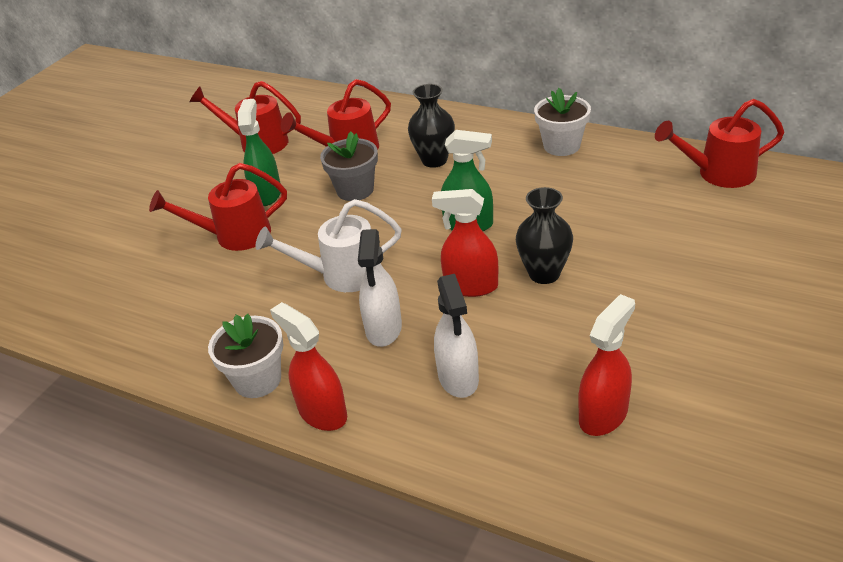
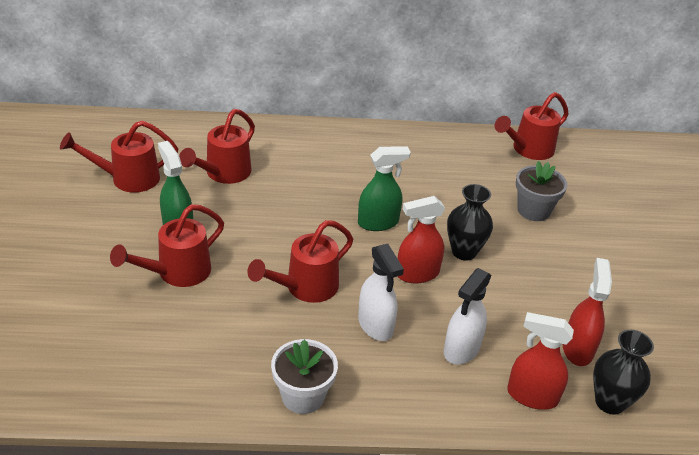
camera: 35 degrees left, 0 degrees up
(322, 413) = (378, 407): red spray bottle -> red spray bottle (531, 396)
(341, 275) = (305, 288): white watering can -> red watering can
(355, 190) = (259, 209): grey flower pot -> grey flower pot (533, 210)
(434, 160) = (309, 171): black vase -> black vase (609, 402)
(458, 378) = (461, 349): white spray bottle -> white spray bottle turned 75 degrees clockwise
(561, 146) = (402, 143): white flower pot -> none

